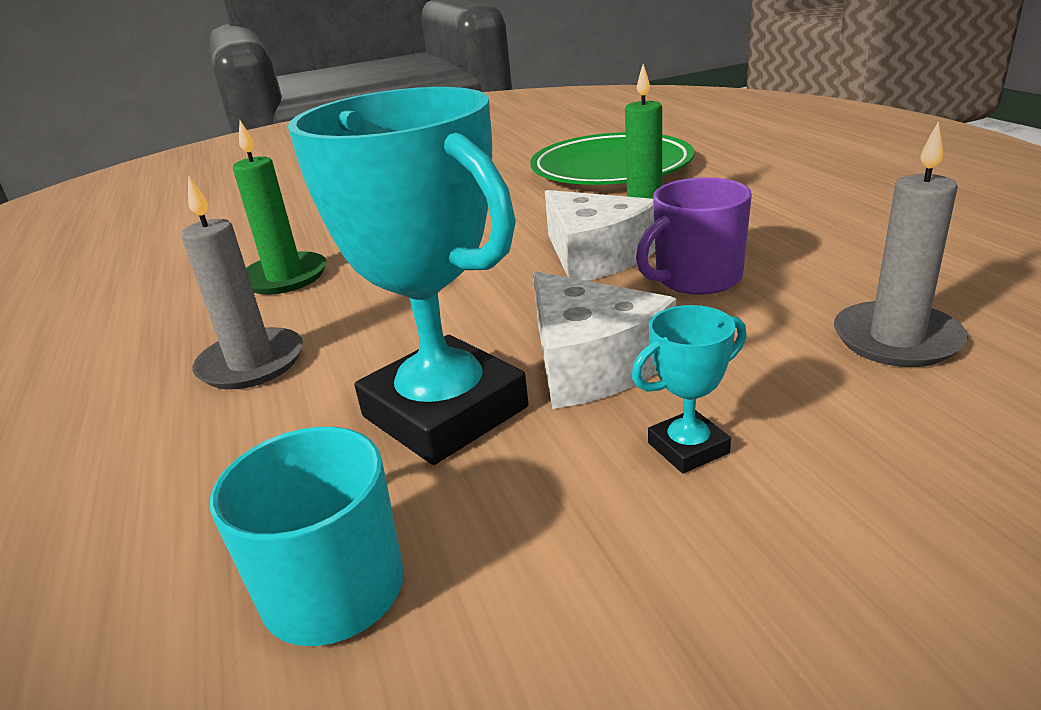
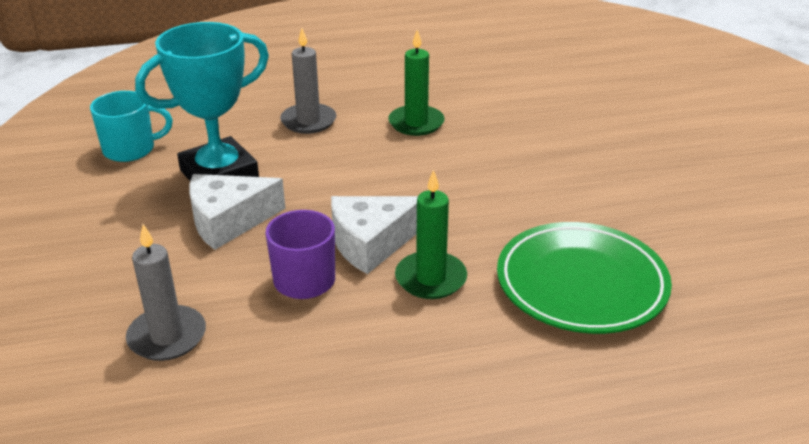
camera: 95 degrees right, 5 degrees up
(688, 448) = (136, 237): turquoise trophy -> none

